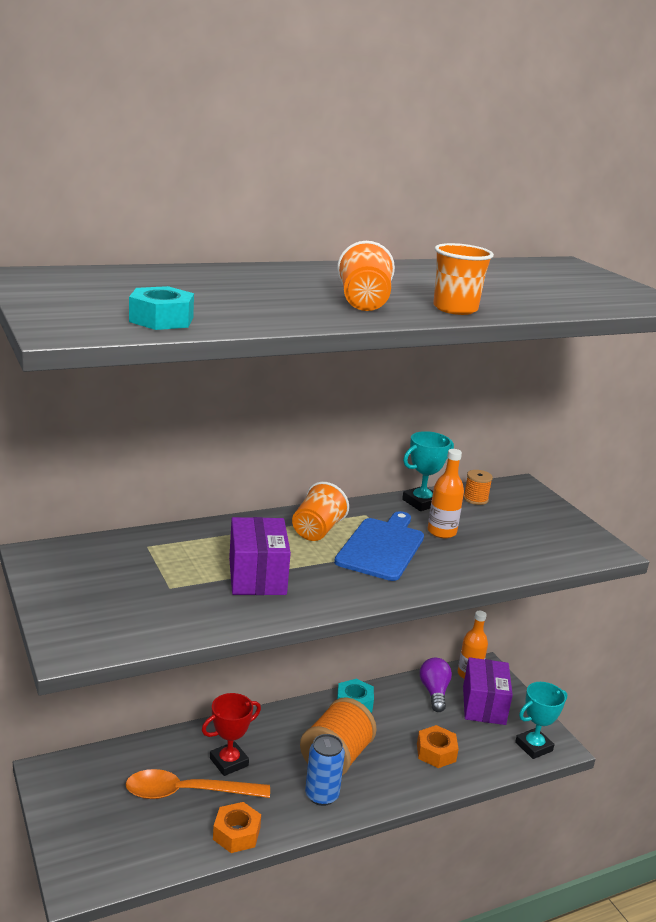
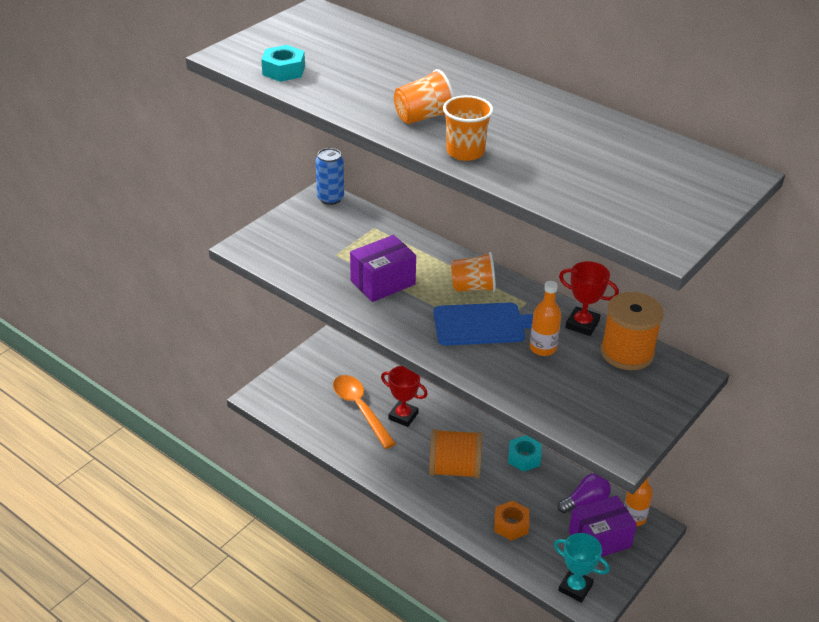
camera: 65 degrees right, 15 degrees up
(236, 833) = (343, 446): orange nut -> none
(322, 795) = (410, 475): blue can -> blue can (330, 198)
(421, 502) = (582, 324): turquoise trophy -> red trophy
(475, 499) = (627, 352): orange spool -> orange spool, size x2.14

